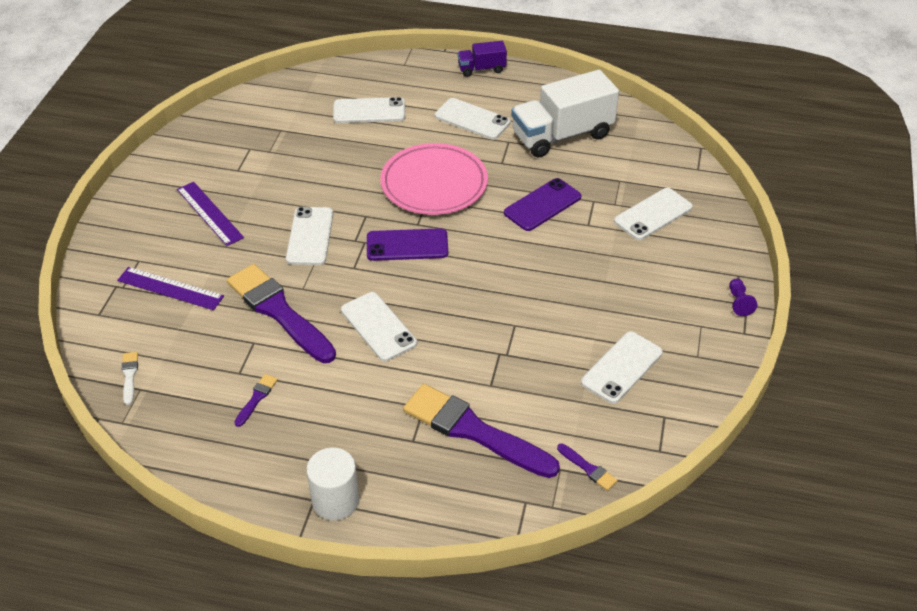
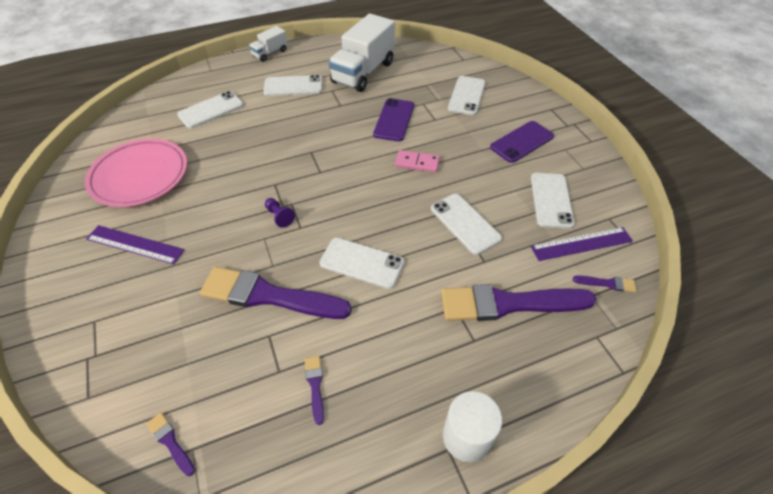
camera: 35 degrees left, 5 degrees up
(129, 376) = (170, 442): white brush -> purple brush
(170, 288) = (148, 330): purple ruler -> purple ruler (581, 244)
(310, 236) = (242, 220): white phone -> white phone (465, 223)
(407, 245) = (326, 190): purple phone -> purple phone (522, 142)
(434, 184) = (306, 139): pink plate -> pink plate (140, 176)
(481, 69) = (270, 53): purple truck -> white truck
(521, 261) = (417, 163): none -> pink domino
(739, 302) = (569, 124): purple pawn -> purple pawn (279, 216)

